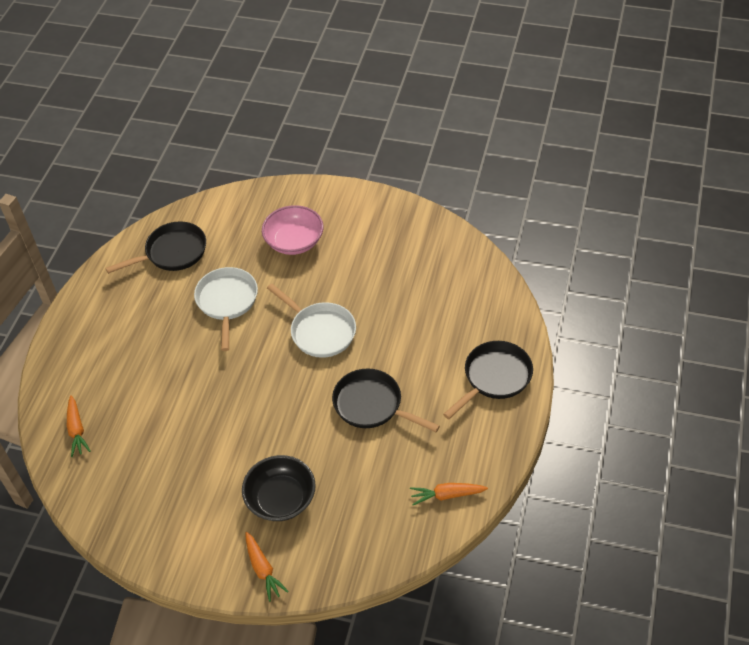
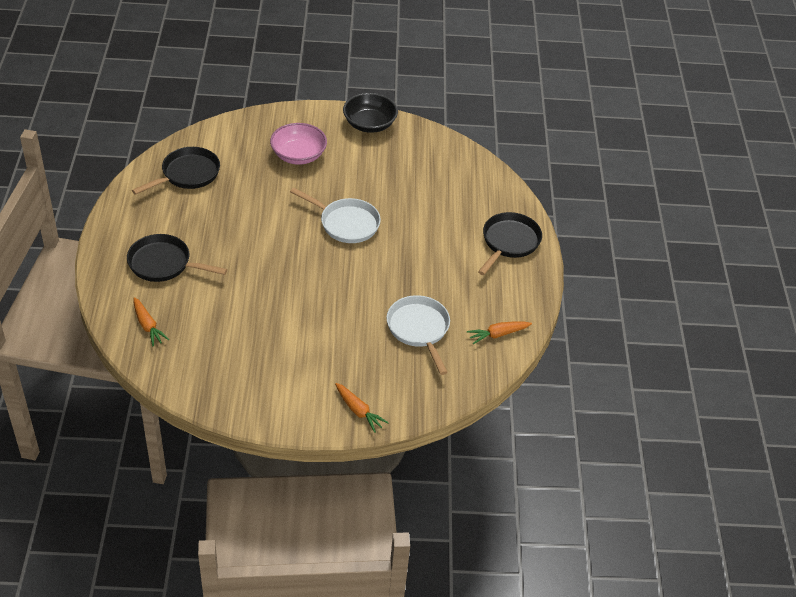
camera: 20 degrees left, 5 degrees down
(227, 302) = (253, 209): white pan -> white pan (419, 329)
(281, 499) = (356, 356): black bowl -> black bowl (369, 124)
(372, 405) = (411, 275): black pan -> black pan (163, 264)

